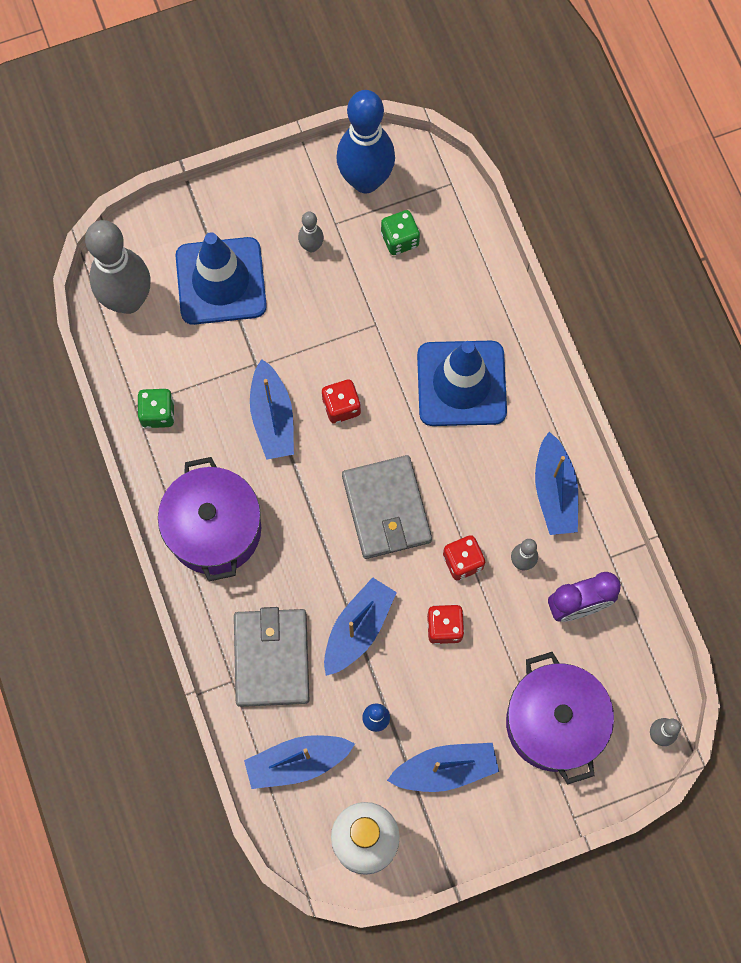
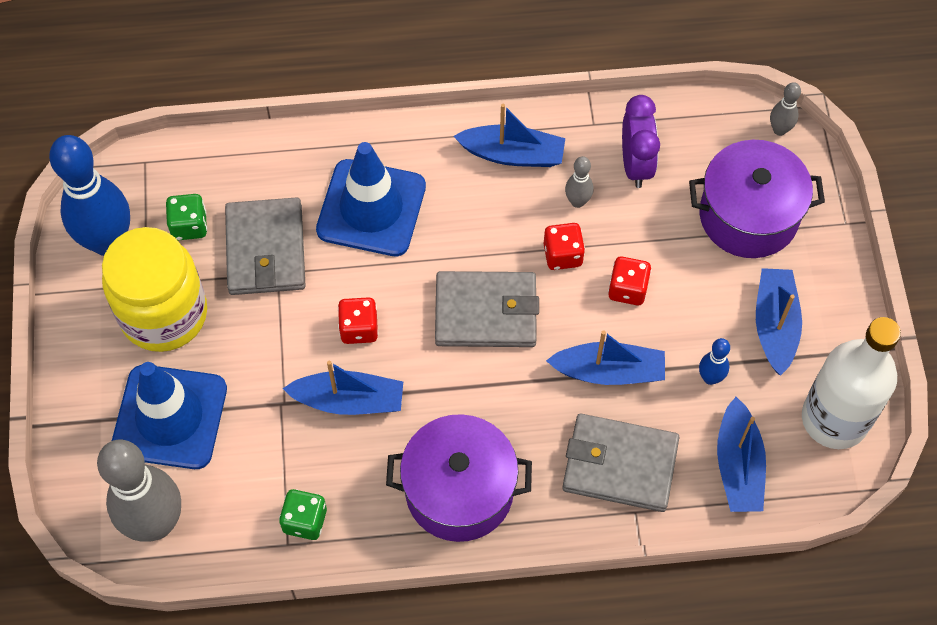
camera: 75 degrees left, 10 degrees down
(311, 246) = (164, 314): grey bowling pin -> yellow jar
(358, 629) = (609, 371): blue boat -> blue boat turned 135 degrees clockwise
(395, 308) = (266, 249): none -> grey wallet

